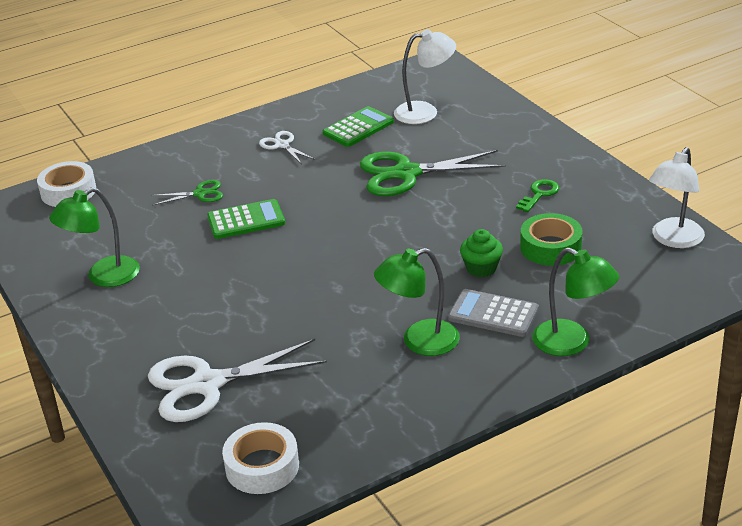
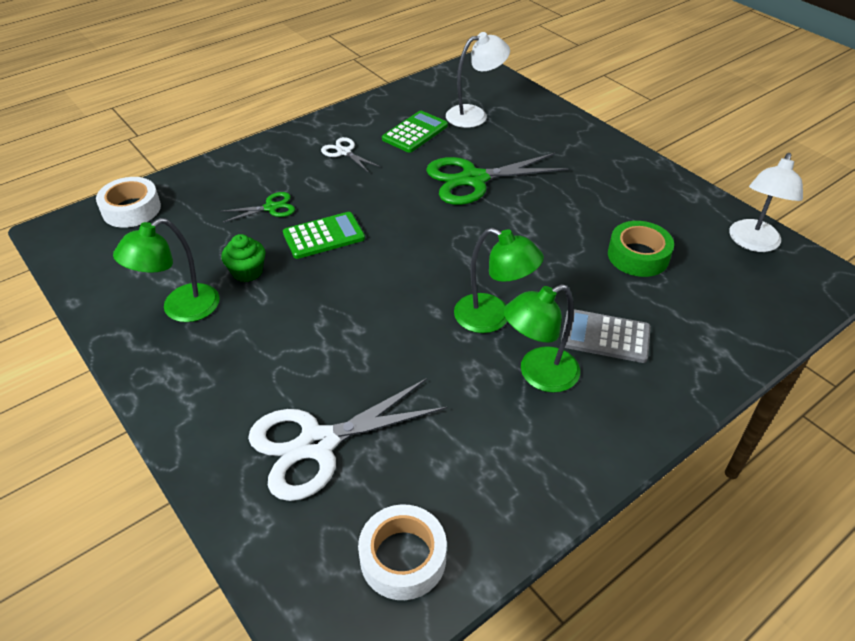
camera: 10 degrees left, 10 degrees up
(481, 268) = (577, 282): green cupcake -> green cupcake (247, 272)
(539, 194) = (608, 198): green key -> none
(572, 343) = (696, 368): green lamp -> green lamp (492, 318)

